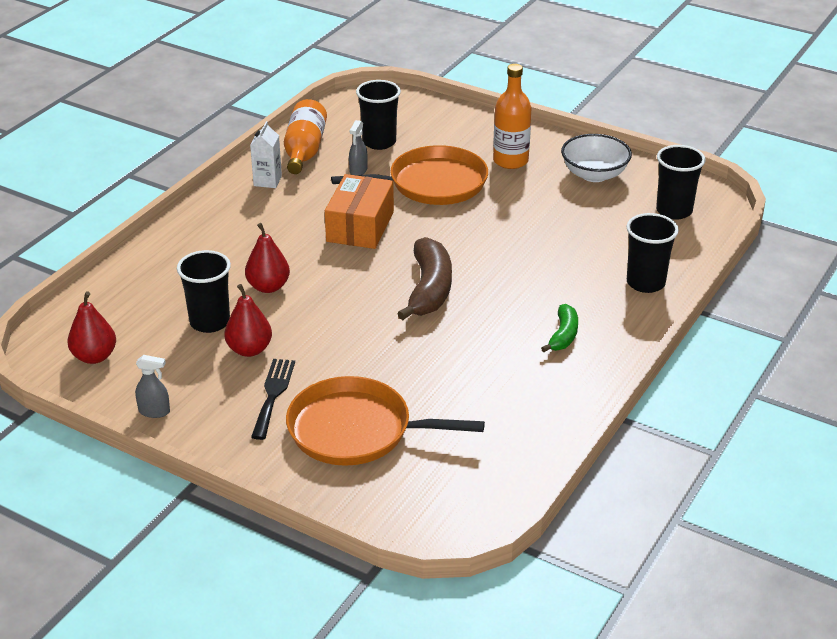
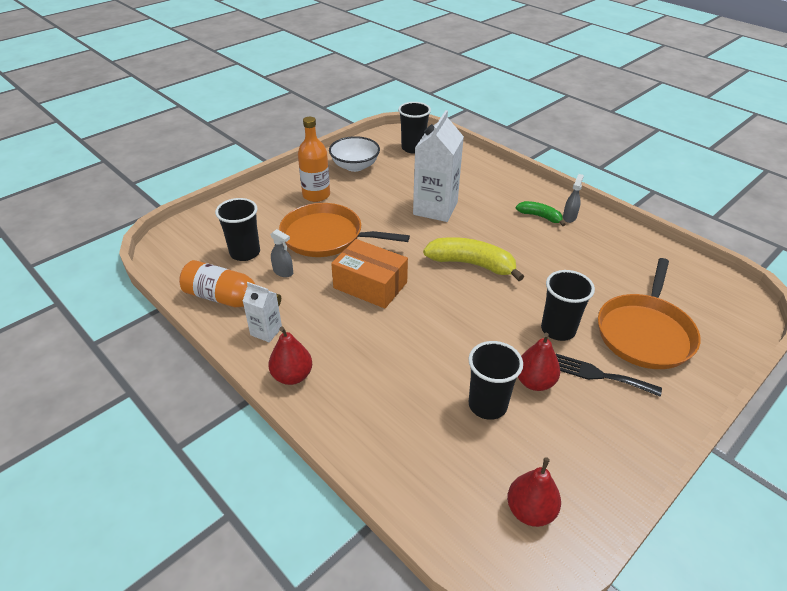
camera: 75 degrees left, 5 degrees up
(154, 411) = (622, 465): grey spray bottle -> grey spray bottle (569, 217)
(268, 287) = (442, 356): red pear -> red pear (292, 376)
(429, 289) = (472, 264): brown banana -> yellow banana
(432, 183) = (326, 236): orange pan -> orange pan turned 75 degrees counterclockwise
(532, 249) = (435, 208): none -> white carton
(645, 283) = (489, 175): black cup -> black cup (558, 329)

